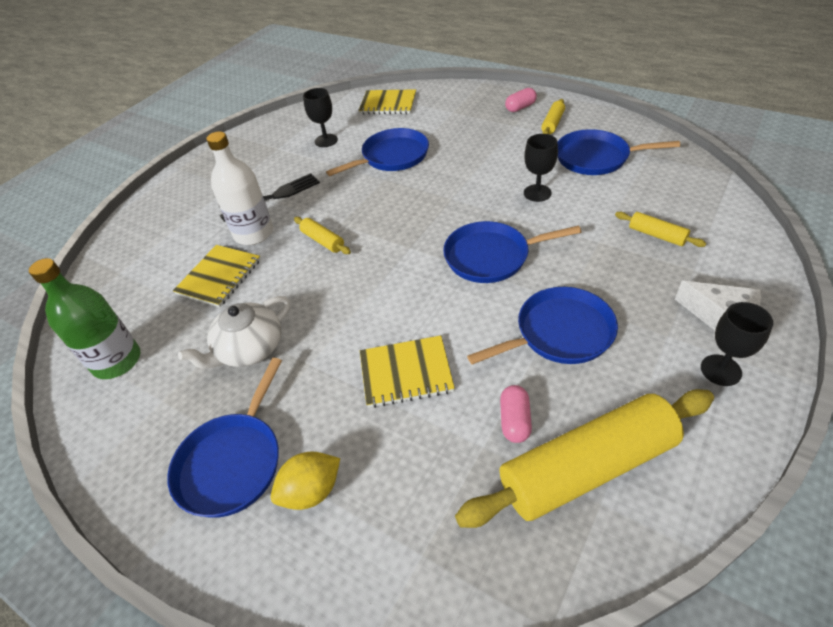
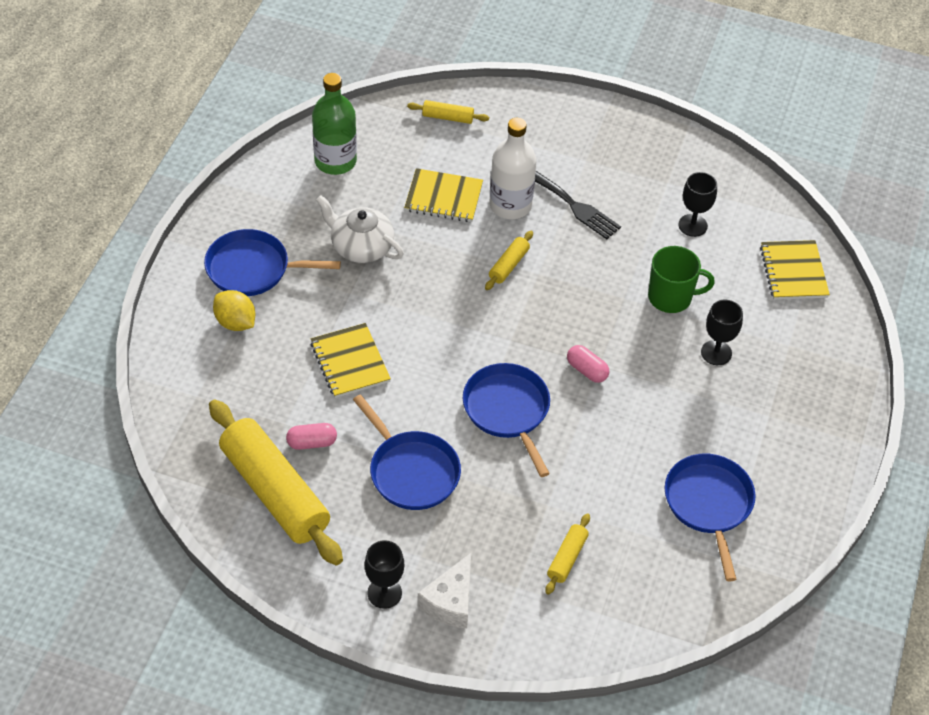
camera: 70 degrees right, 5 degrees up
(392, 157) = (671, 297): blue pan -> green mug
(520, 107) = (816, 419): pink capsule -> pink capsule (587, 370)
(537, 193) = (624, 446): black goblet -> black goblet (716, 353)
(552, 123) = (782, 457): yellow rolling pin -> yellow rolling pin (448, 117)

